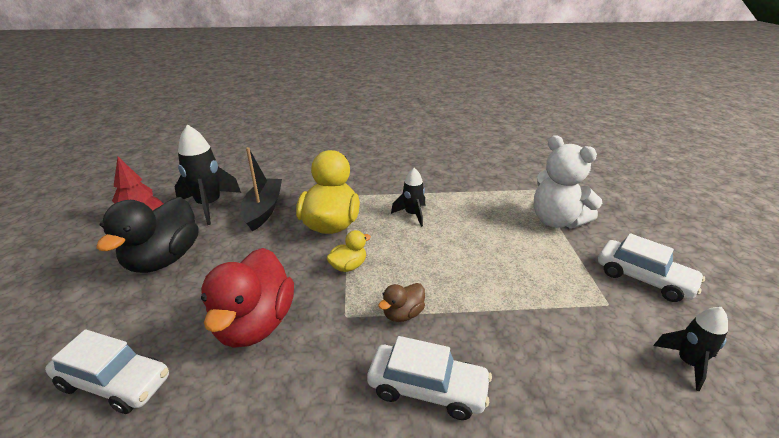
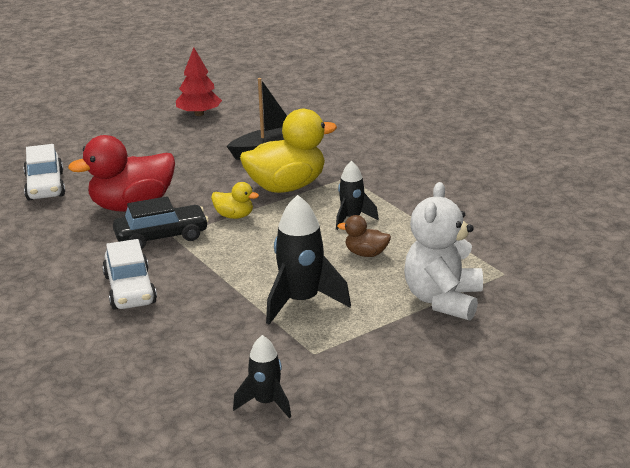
camera: 60 degrees right, 5 degrees down
(164, 259) = (164, 144): black duck -> none
(209, 205) = (250, 127): black rocket -> black rocket (301, 302)
(340, 325) = (161, 237): none -> black car
(403, 314) = (198, 258): brown duck -> brown duck (366, 254)
(643, 279) = (382, 369): white car -> none

